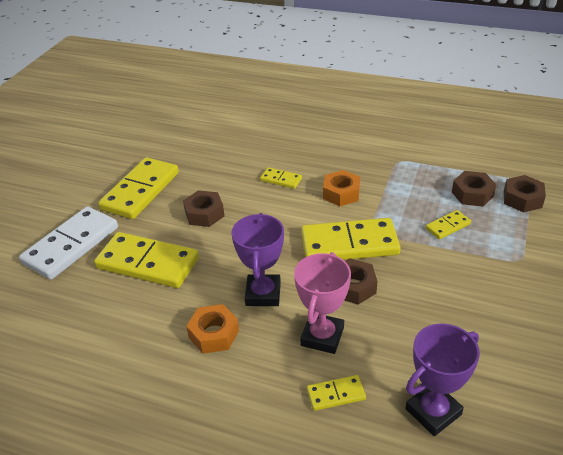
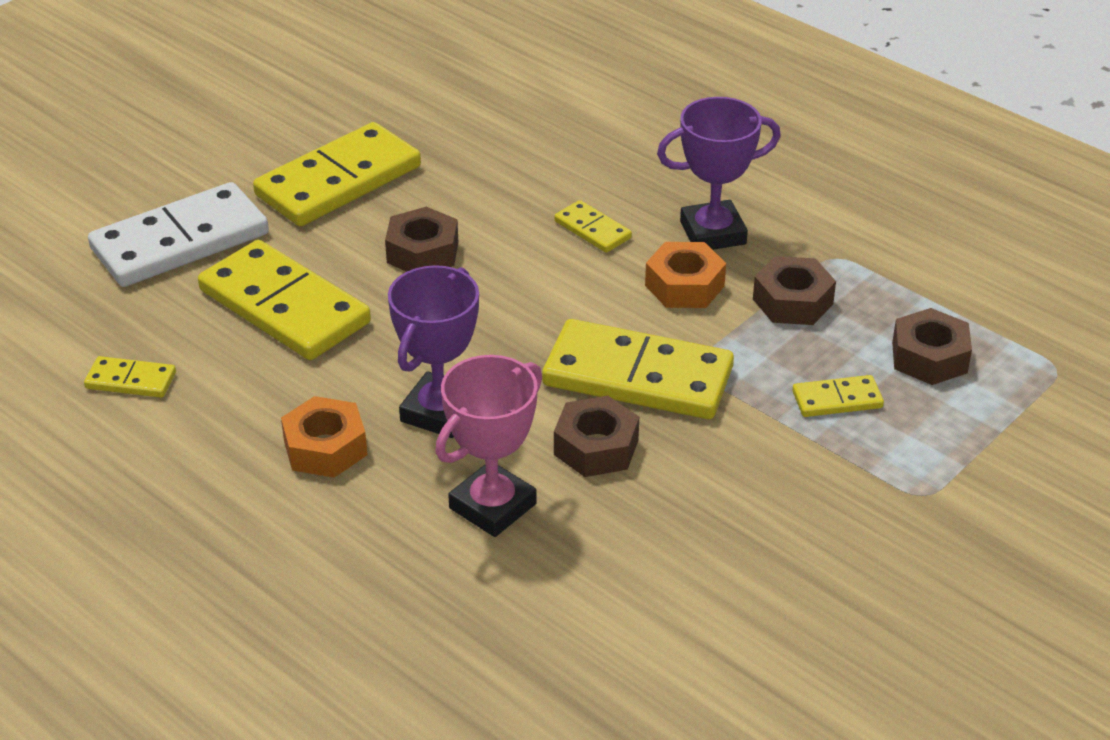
camera: 20 degrees right, 0 degrees up
(336, 394) = (457, 594): yellow domino -> yellow domino (130, 381)
(433, 412) = (592, 668): purple trophy -> purple trophy (713, 233)
(522, 199) = (1019, 394): brown nut -> brown nut (792, 301)

